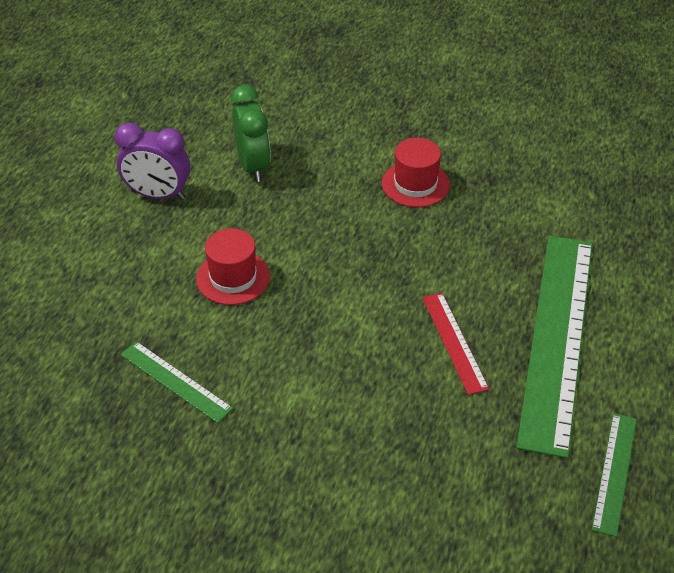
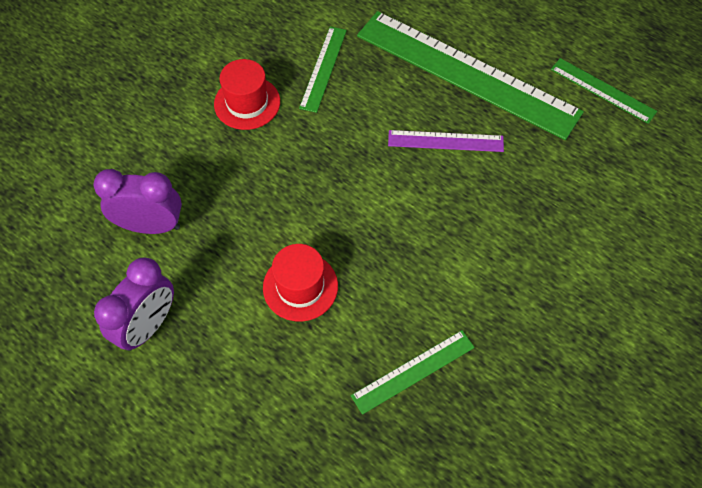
camera: 70 degrees left, 15 degrees up
(253, 166) = (151, 225): green clock -> purple clock
(454, 342) = (445, 141): red ruler -> purple ruler
(490, 224) = (323, 68): none -> green ruler

